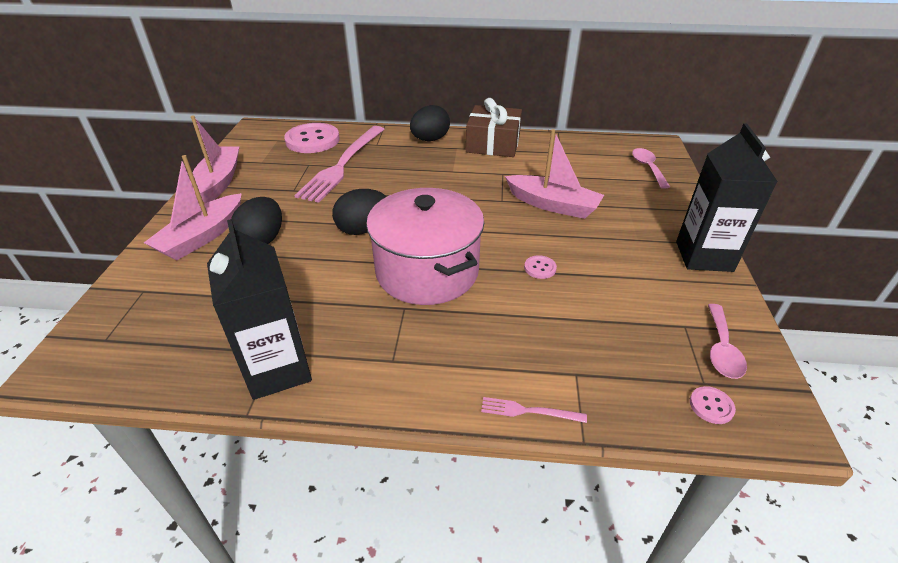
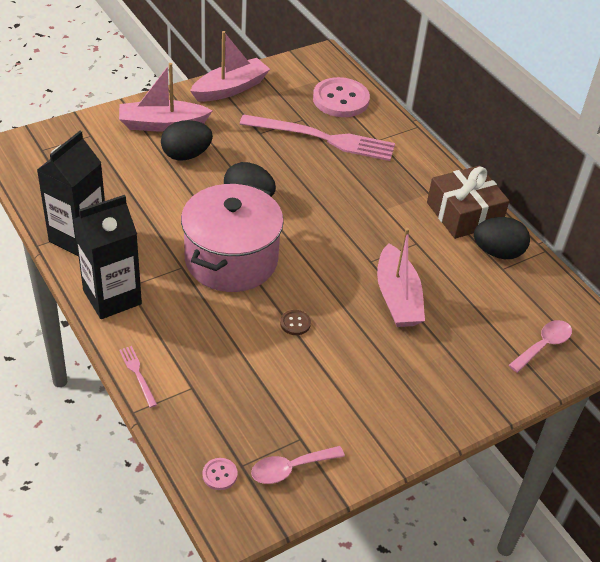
camera: 50 degrees right, 5 degrees up
(342, 165) = (323, 138): pink fork -> pink fork turned 150 degrees counterclockwise
(430, 139) = (423, 169): black egg -> black egg (497, 252)
(540, 268) = (295, 323): pink button -> brown button
(704, 256) = (415, 429): black carton -> black carton (112, 297)

